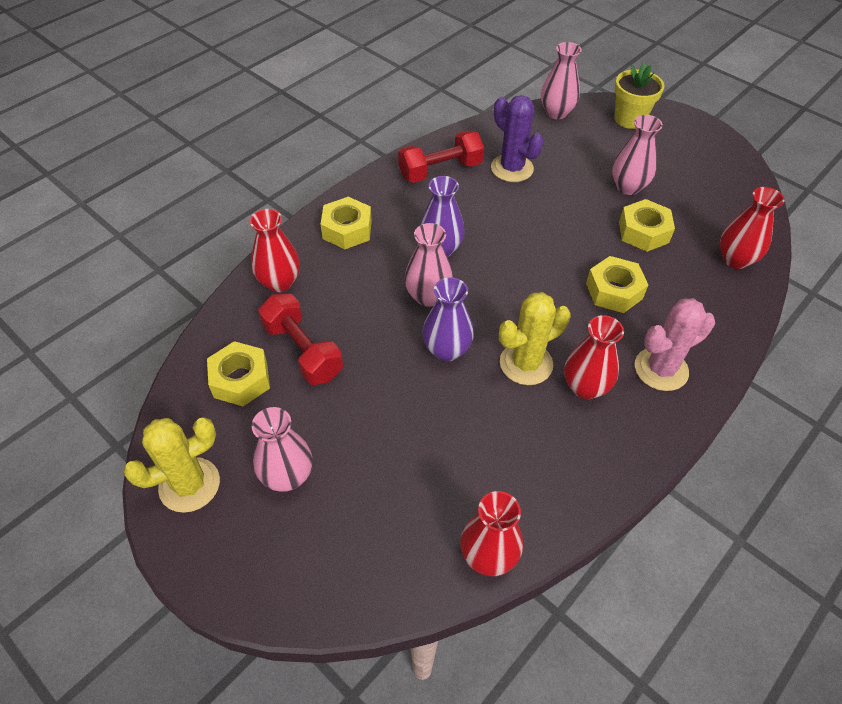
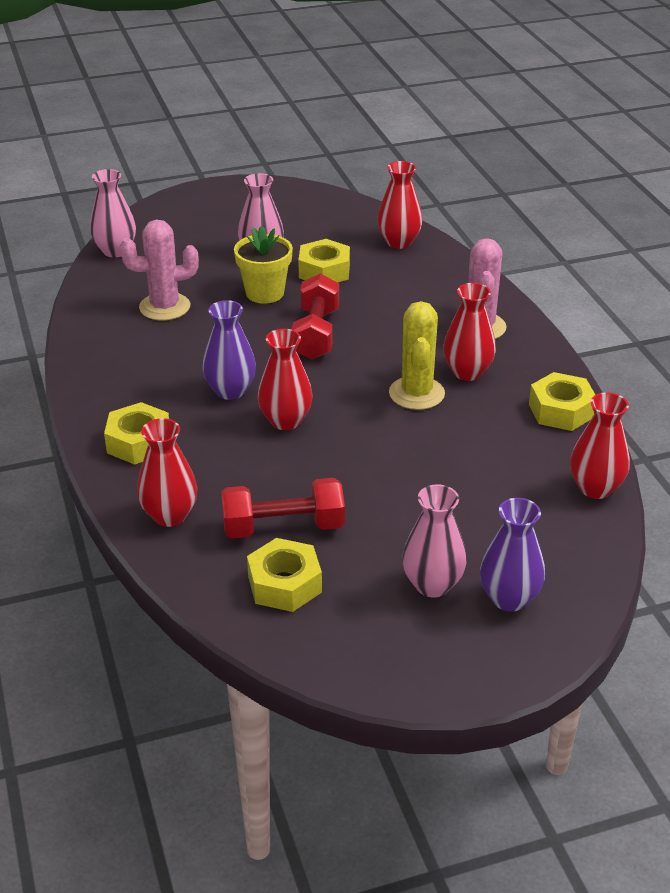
camera: 60 degrees left, 15 degrees down
(189, 485) = (393, 659): yellow cactus -> none
(428, 296) = (285, 421): pink vase -> red vase
(440, 170) = (117, 351): red dumbbell -> red dumbbell (316, 334)
(446, 350) = (362, 433): purple vase -> purple vase (509, 598)
(512, 168) = (165, 307): purple cactus -> pink cactus
(614, 291) = (377, 314): yellow nut -> yellow nut (561, 410)
(629, 119) = (174, 217): yellow flower pot -> yellow flower pot (265, 293)

